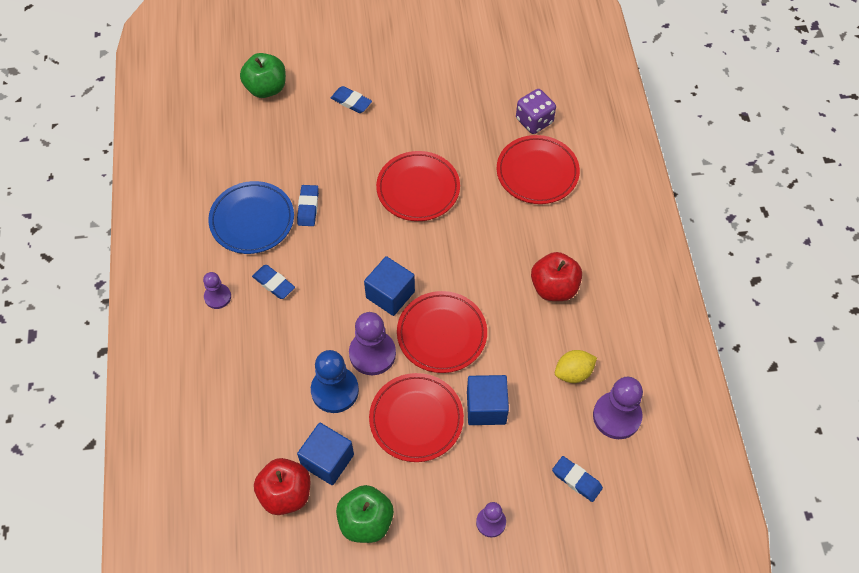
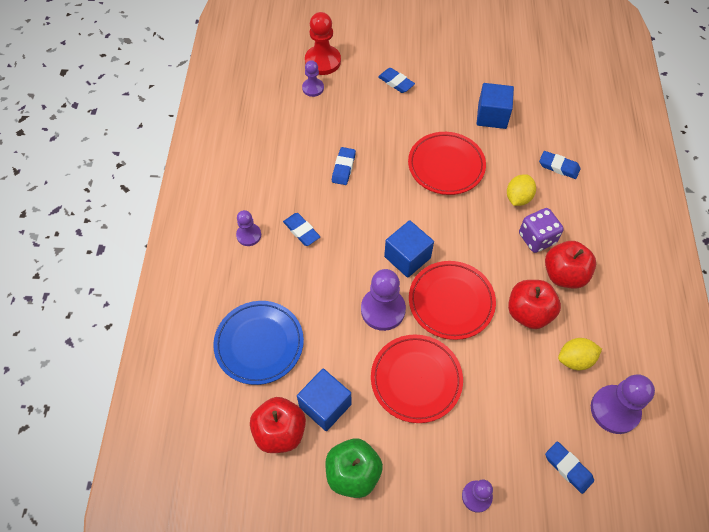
camera: 10 degrees right, 0 degrees up
(252, 220) = (291, 172): blue plate -> blue plate (259, 344)
(260, 121) = (313, 88): none -> purple pawn
(266, 88) = (323, 61): green apple -> red pawn
(335, 390) = (342, 339): blue pawn -> none
(486, 407) = (485, 379): blue cube -> blue cube (492, 116)
(498, 213) = (518, 198): none -> yellow lemon
(522, 333) = (528, 313): none -> red apple
(534, 121) = (560, 121): purple dice -> purple dice (537, 238)
(537, 172) = (558, 167): red plate -> blue eraser

